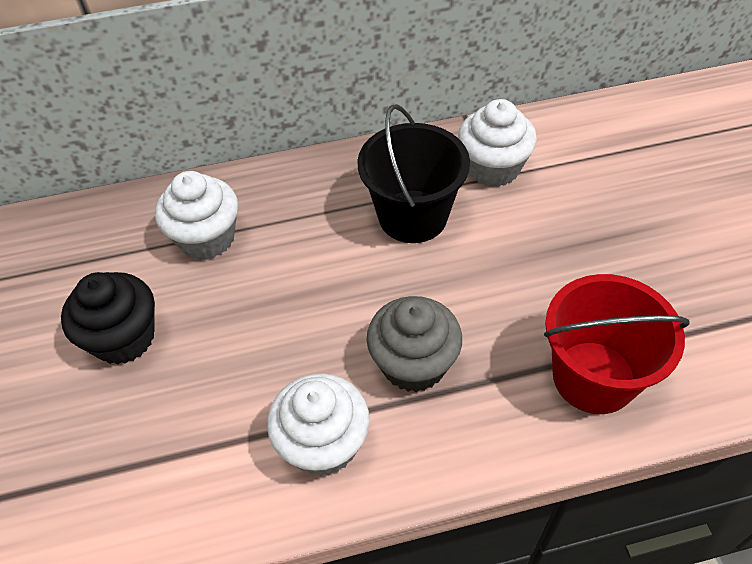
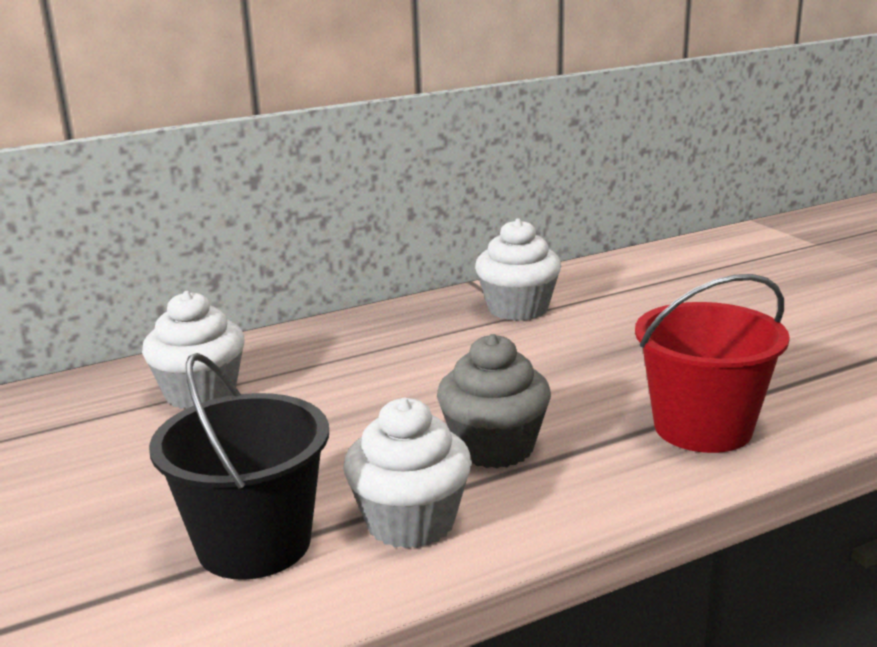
camera: 15 degrees left, 30 degrees down
(124, 338) = (115, 480): black cupcake -> none
(413, 216) = (444, 349): black bucket -> black bucket (254, 544)

